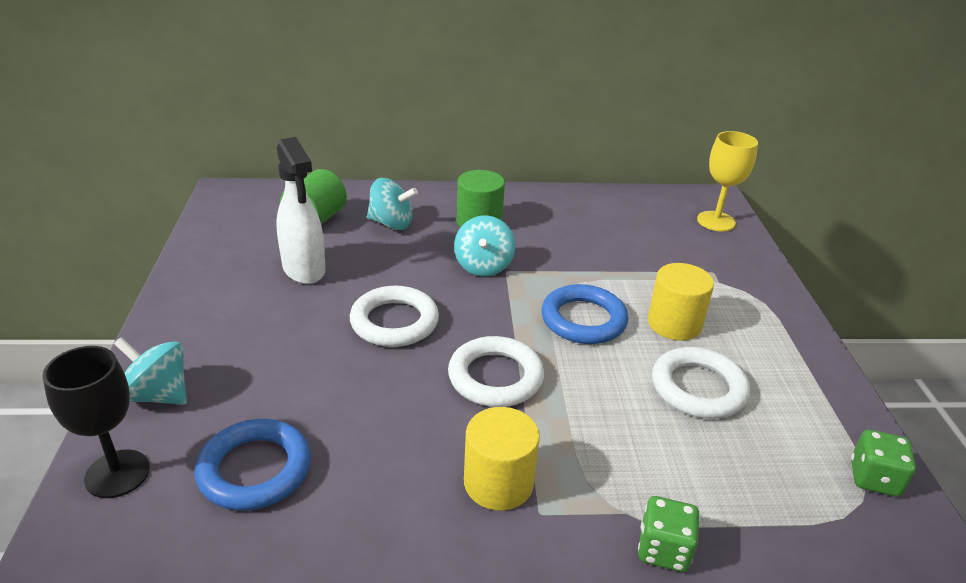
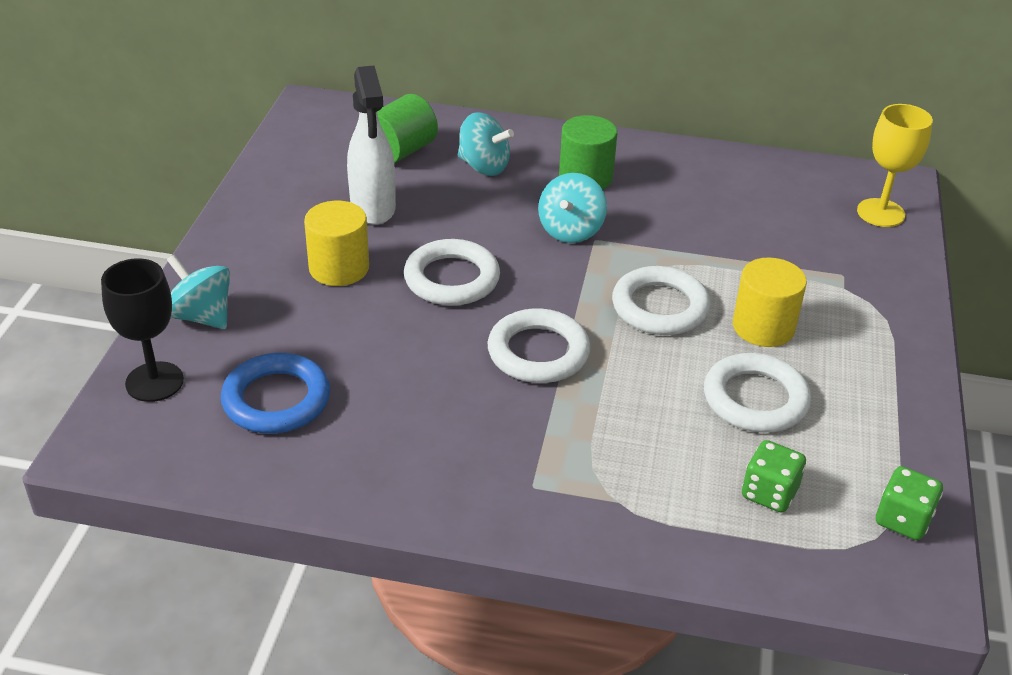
camera: 15 degrees right, 5 degrees up
(498, 483) = (502, 452): yellow cylinder -> yellow cylinder (339, 268)
(583, 320) = (660, 307): blue ring -> white ring
(663, 550) = (641, 540): green dice -> green dice (769, 493)

